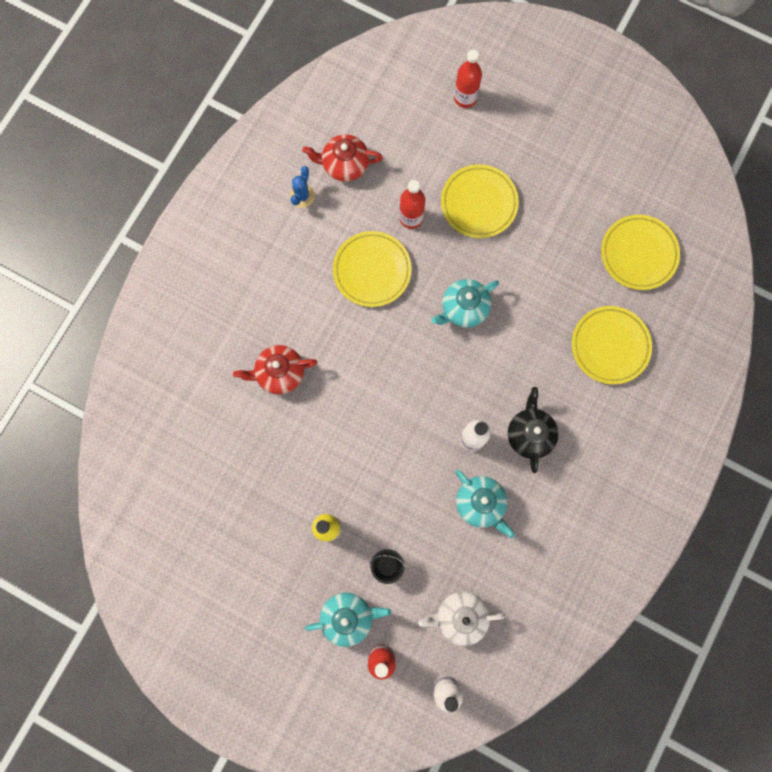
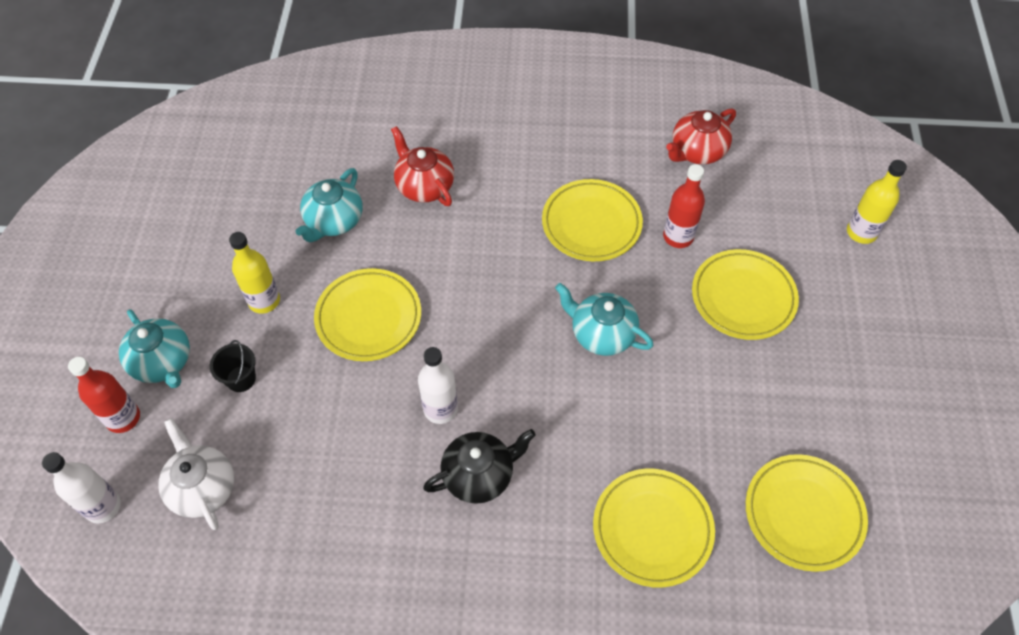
camera: 65 degrees right, 20 degrees down
(302, 196) = (636, 129): blue cactus -> none
(344, 165) = (697, 151): red teapot -> red teapot turned 105 degrees counterclockwise
(378, 459) = (369, 318): none -> yellow plate
(465, 98) = (861, 232): red bottle -> yellow bottle
(480, 503) = (361, 452): turquoise teapot -> turquoise teapot (333, 221)

